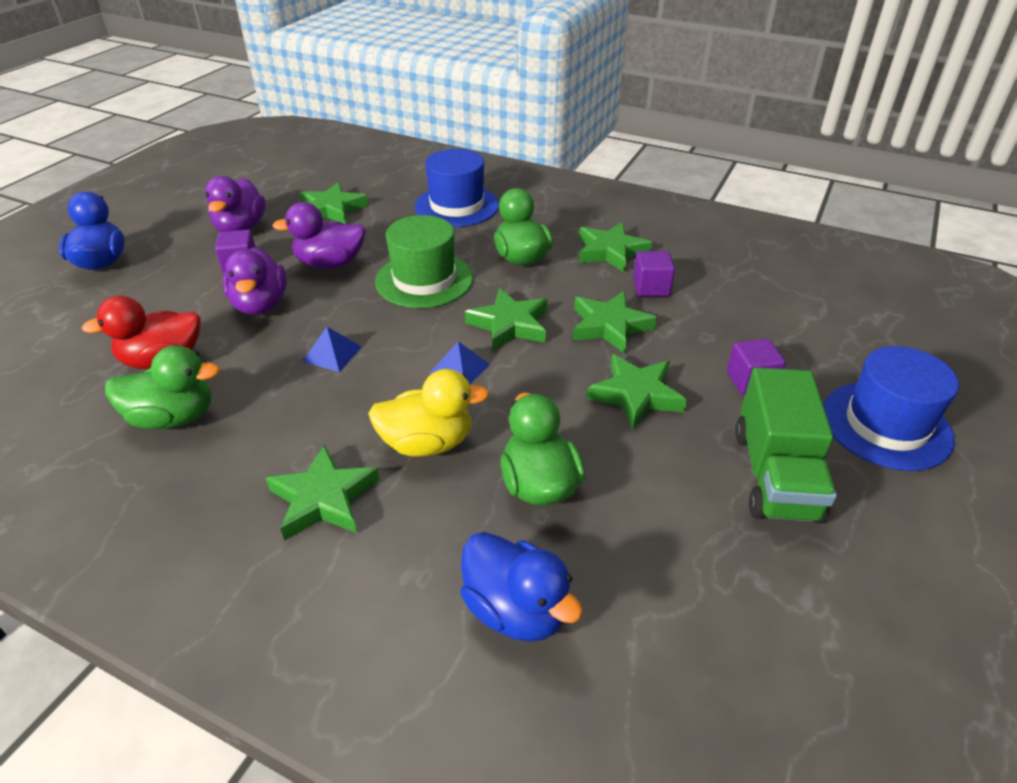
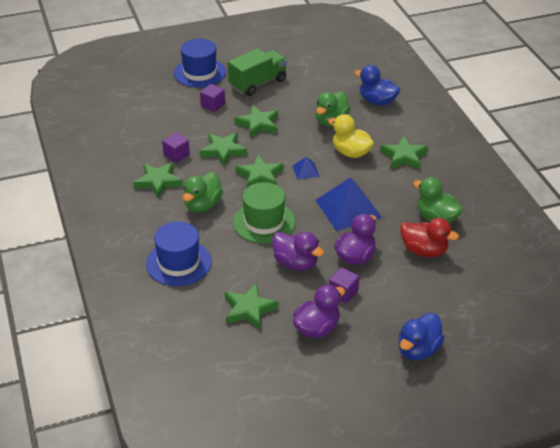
camera: 135 degrees left, 0 degrees up
(332, 354) = (348, 208): blue pyramid -> blue pyramid, size x2.11
(516, 610) = (377, 101): blue duck -> blue duck turned 60 degrees counterclockwise

